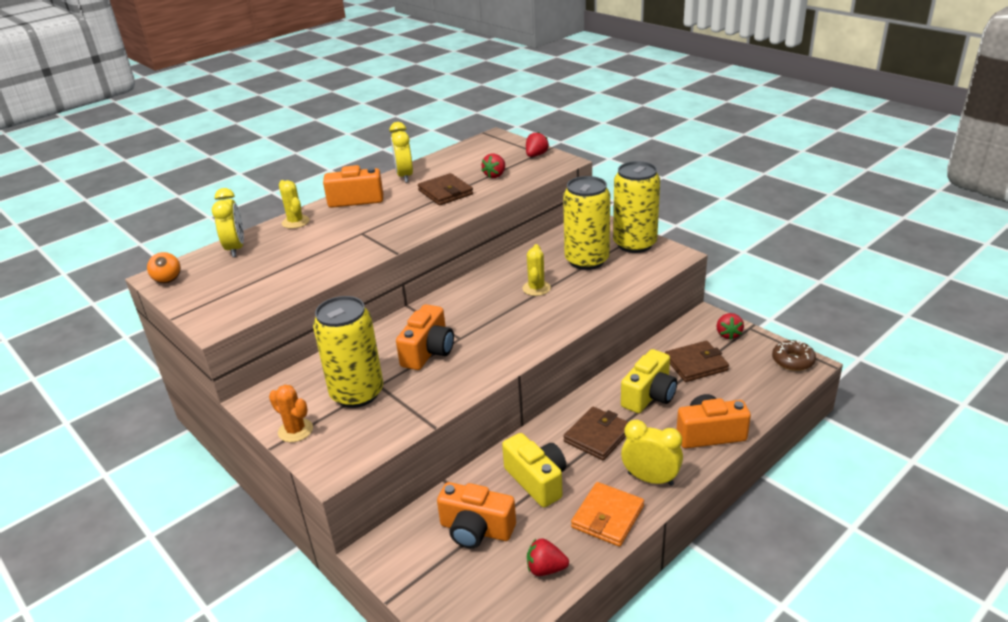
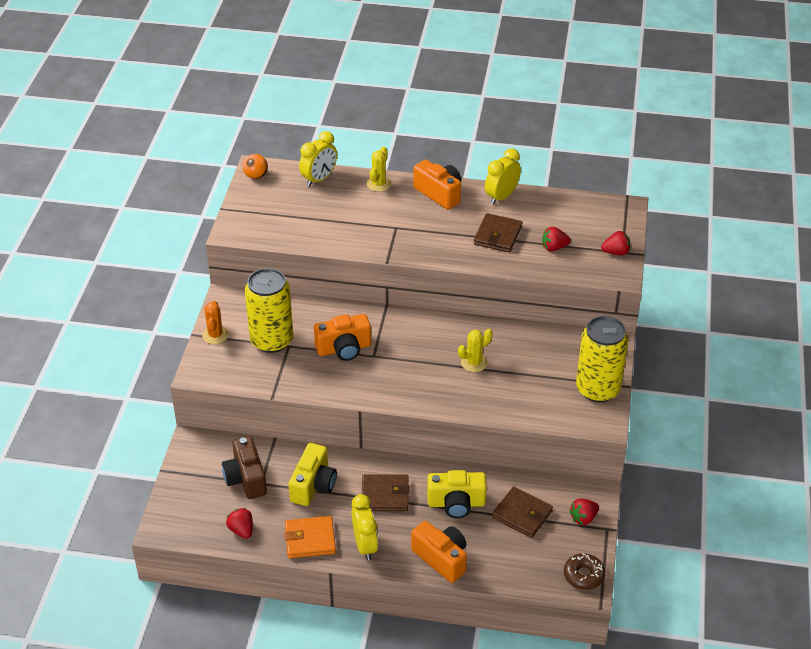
camera: 50 degrees right, 10 degrees up
(476, 529) = (246, 478): orange camera -> brown camera
(587, 260) = (543, 372): yellow can -> none

